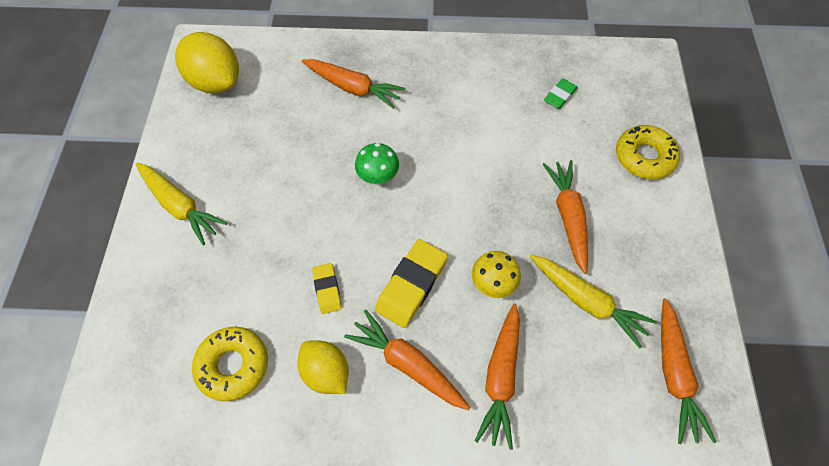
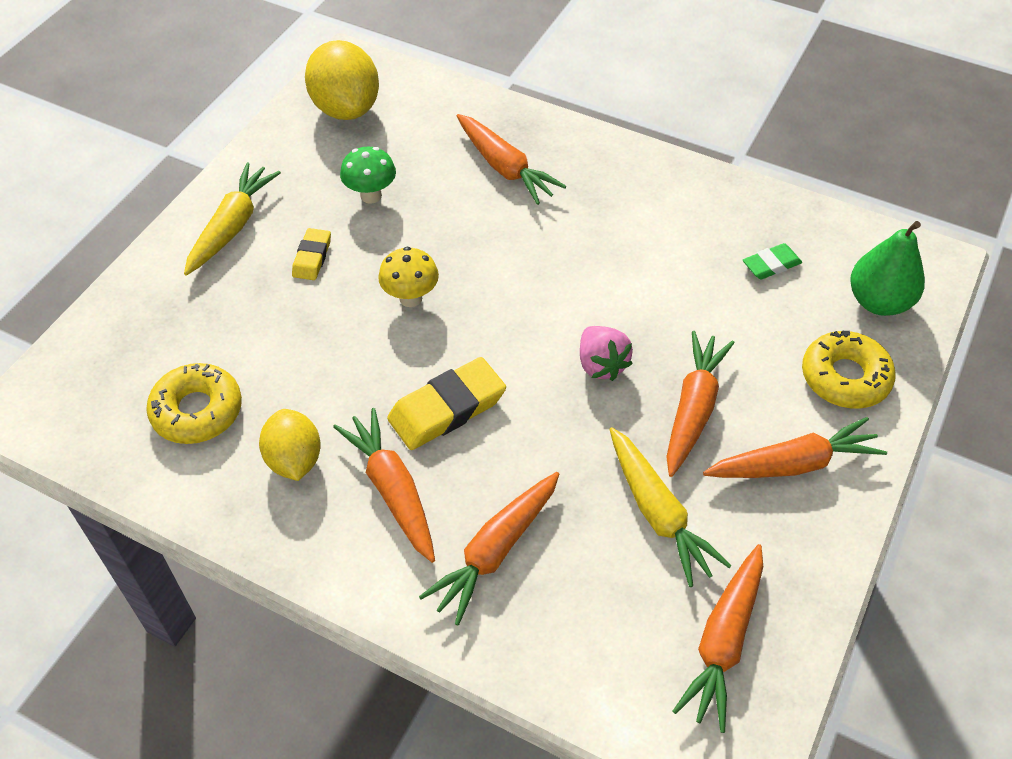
camera: 25 degrees right, 10 degrees down
(180, 206) = (232, 226): yellow carrot -> yellow carrot turned 135 degrees counterclockwise
(327, 289) = (345, 375): yellow eraser -> yellow eraser (312, 257)
(378, 178) = (476, 277): green mushroom -> green mushroom (371, 196)
(492, 284) = (547, 447): yellow mushroom -> yellow mushroom (410, 298)
(494, 209) = (601, 365): none -> pink strawberry
(635, 97) = (878, 302): none -> green pear
(647, 230) = (793, 464): none -> orange carrot

